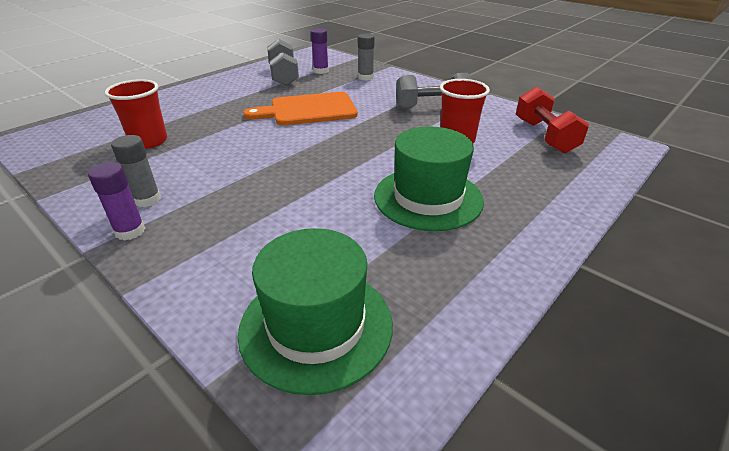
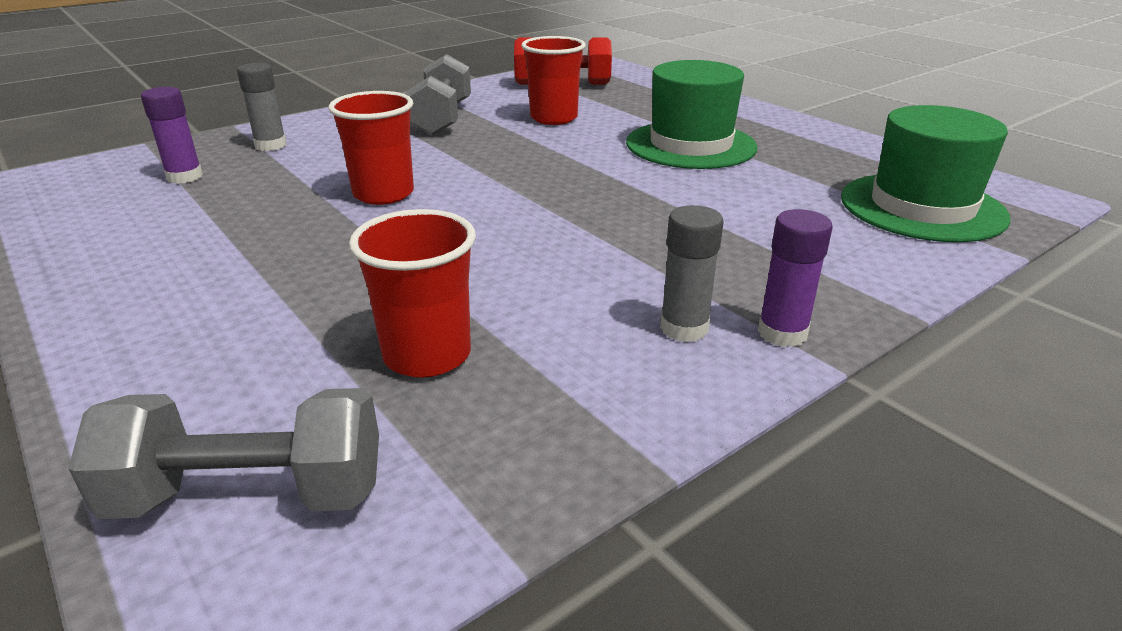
camera: 80 degrees left, 5 degrees down
(284, 76) = (168, 211): grey dumbbell -> grey dumbbell (250, 495)
(308, 110) = (383, 194): orange cutting board -> red cup

